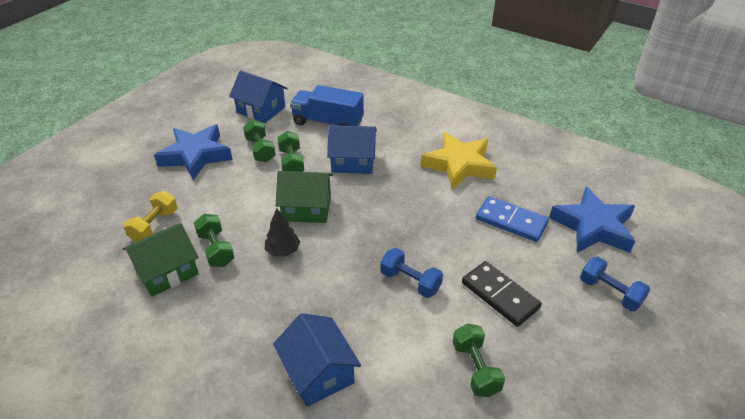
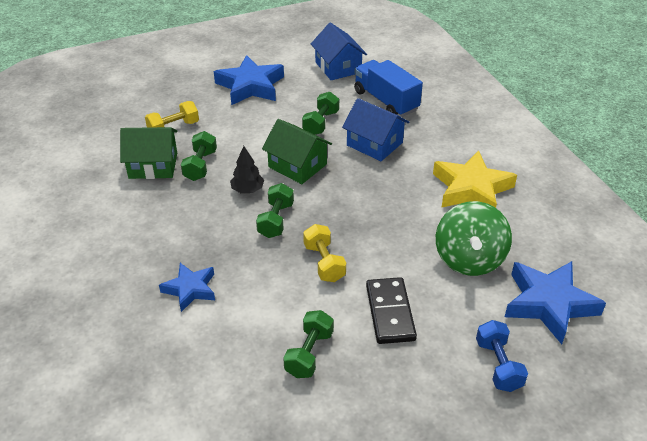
camera: 35 degrees right, 0 degrees up
(260, 150) = (305, 102): green dumbbell -> green dumbbell (276, 220)
(318, 372) = (190, 289): blue house -> blue star
(410, 282) = (324, 263): blue dumbbell -> yellow dumbbell
(511, 221) = (469, 259): blue domino -> green spinning top

